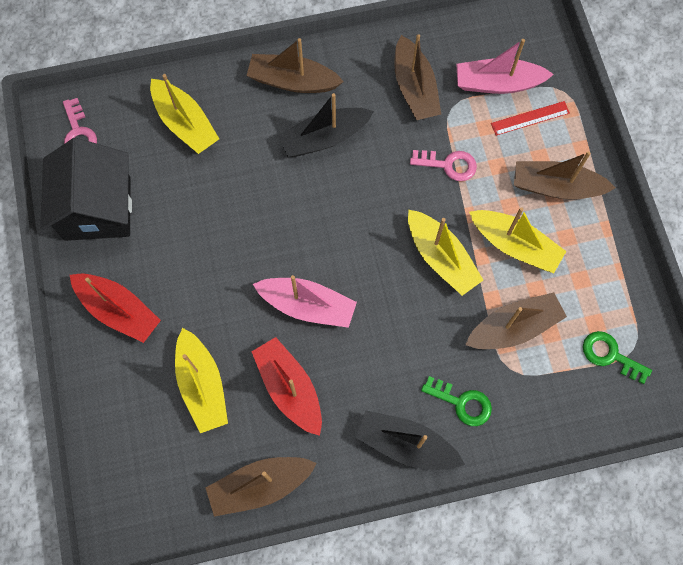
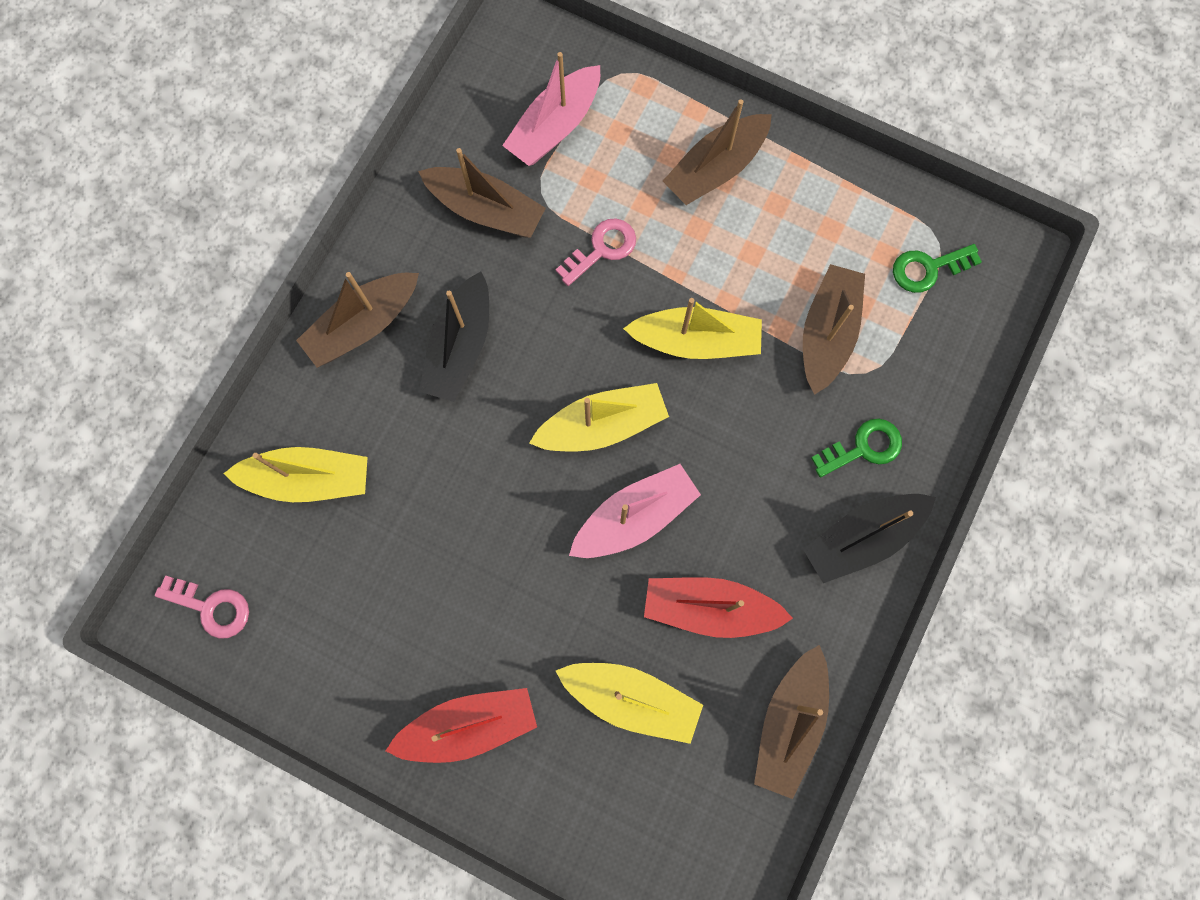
camera: 50 degrees left, 5 degrees up
(97, 208) = (325, 656): black house -> none
(514, 245) = (743, 259): yellow boat -> yellow boat (602, 425)
(530, 118) = (621, 129): red ruler -> none

